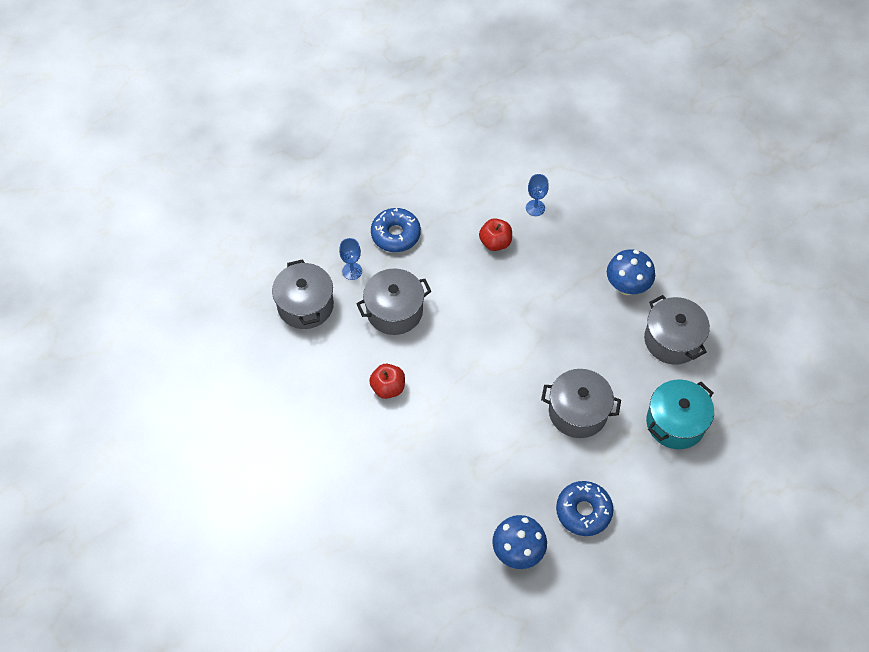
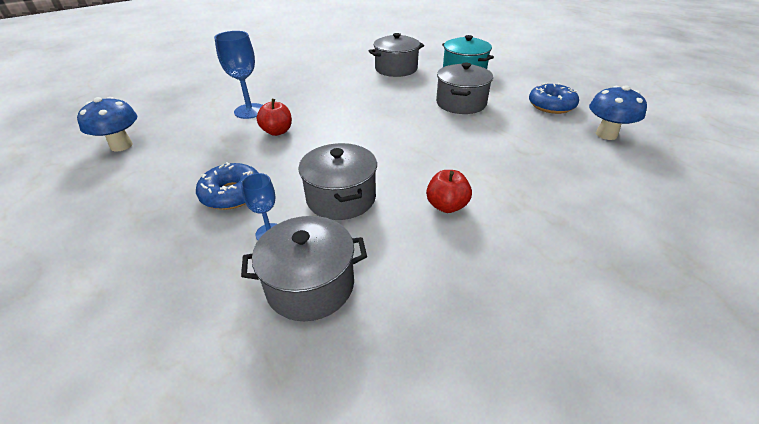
camera: 85 degrees left, 20 degrees down
(535, 208) = (250, 111): blue goblet -> blue goblet, size x1.69
(627, 286) = (346, 80): blue mushroom -> blue mushroom (121, 146)

